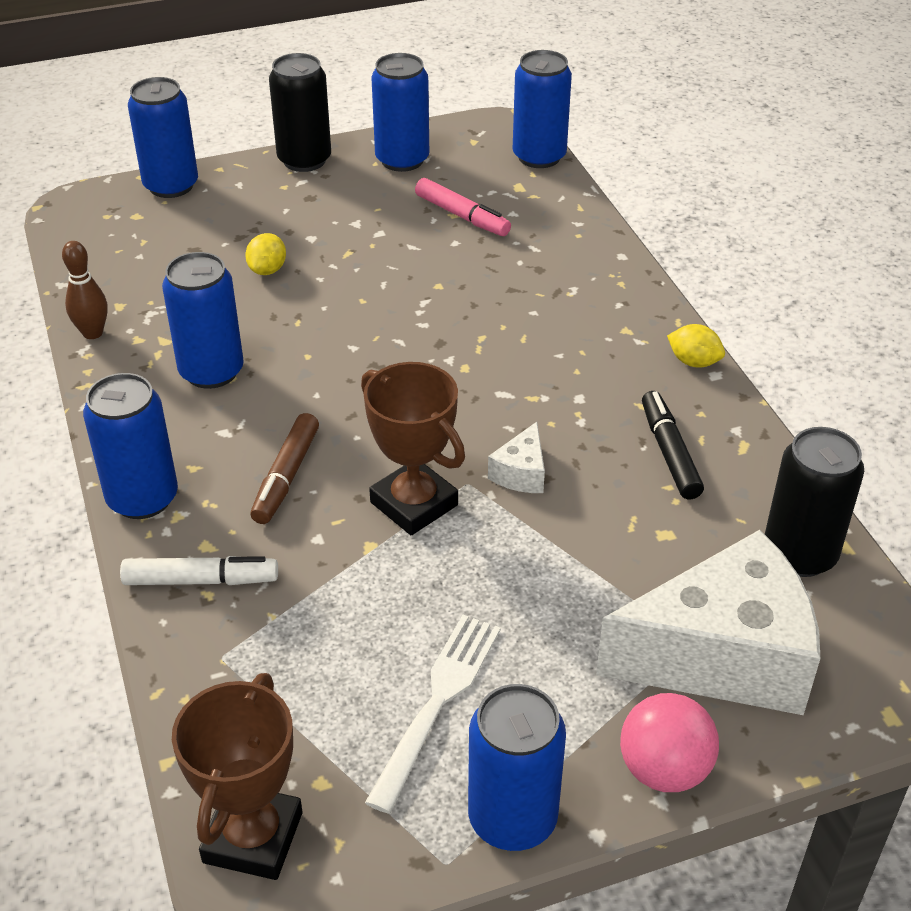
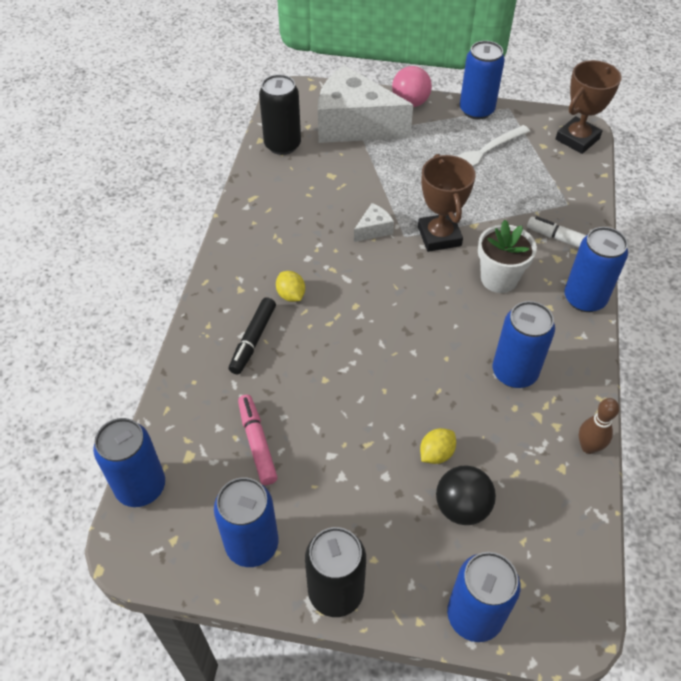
camera: 150 degrees left, 10 degrees up
(217, 242) = (462, 507): none -> black ball
(286, 476) = (499, 279): brown marker -> white flower pot
(669, 452) = (291, 209): black marker -> black marker (253, 340)
(693, 362) = (225, 252): yellow lemon -> yellow lemon (291, 295)

